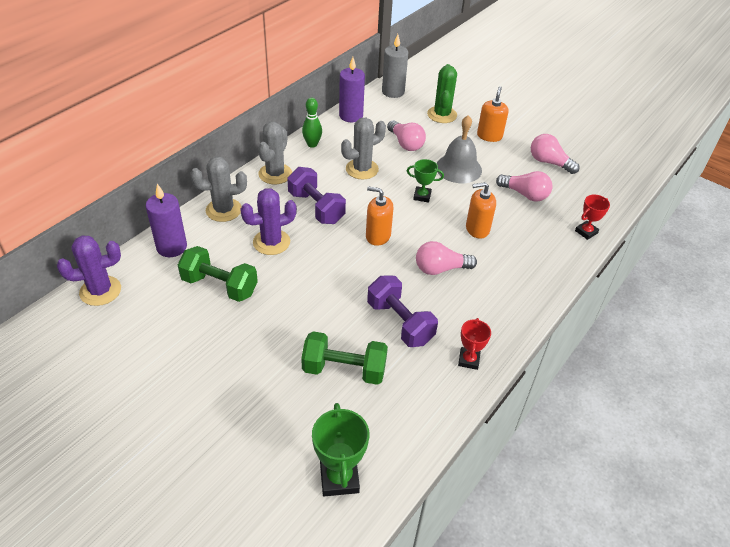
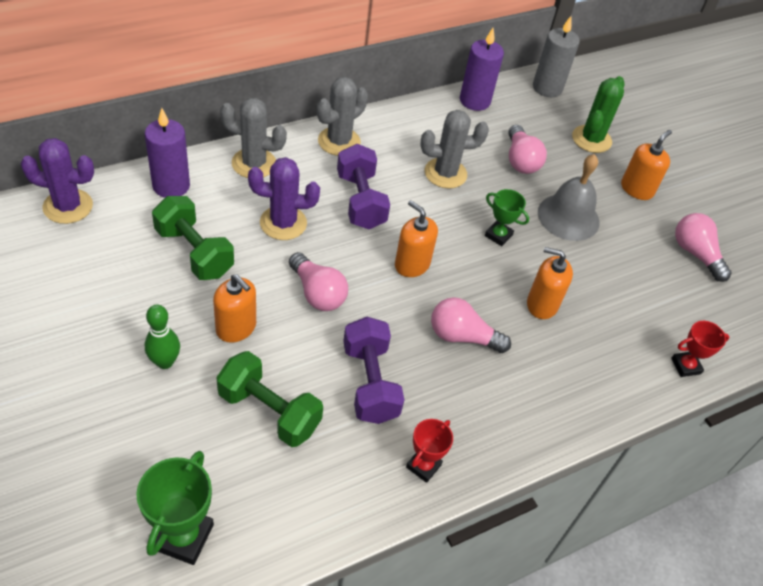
camera: 20 degrees right, 5 degrees up
(284, 324) = (236, 327): none -> orange soap dispenser
(312, 144) = (405, 120): green bowling pin -> green bowling pin (165, 362)
(525, 194) = (634, 284): pink light bulb -> pink light bulb (317, 293)

